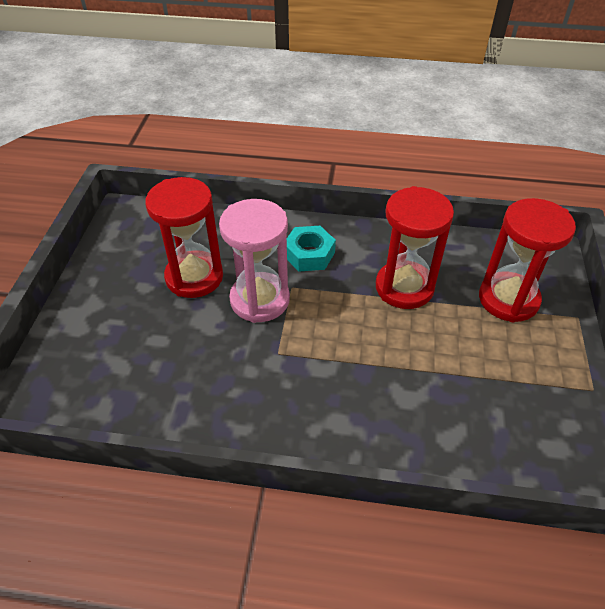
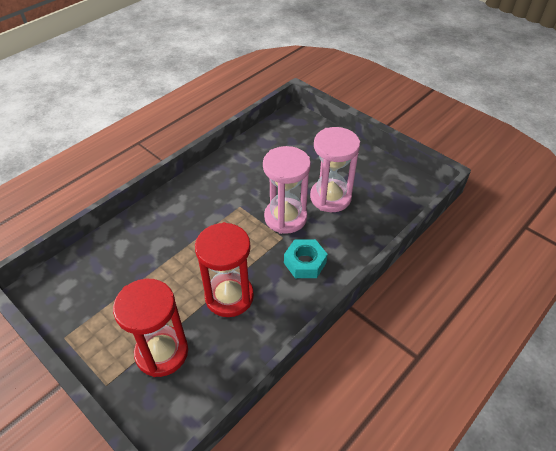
camera: 125 degrees right, 0 degrees up
(194, 277) = (330, 197): red hourglass -> pink hourglass

